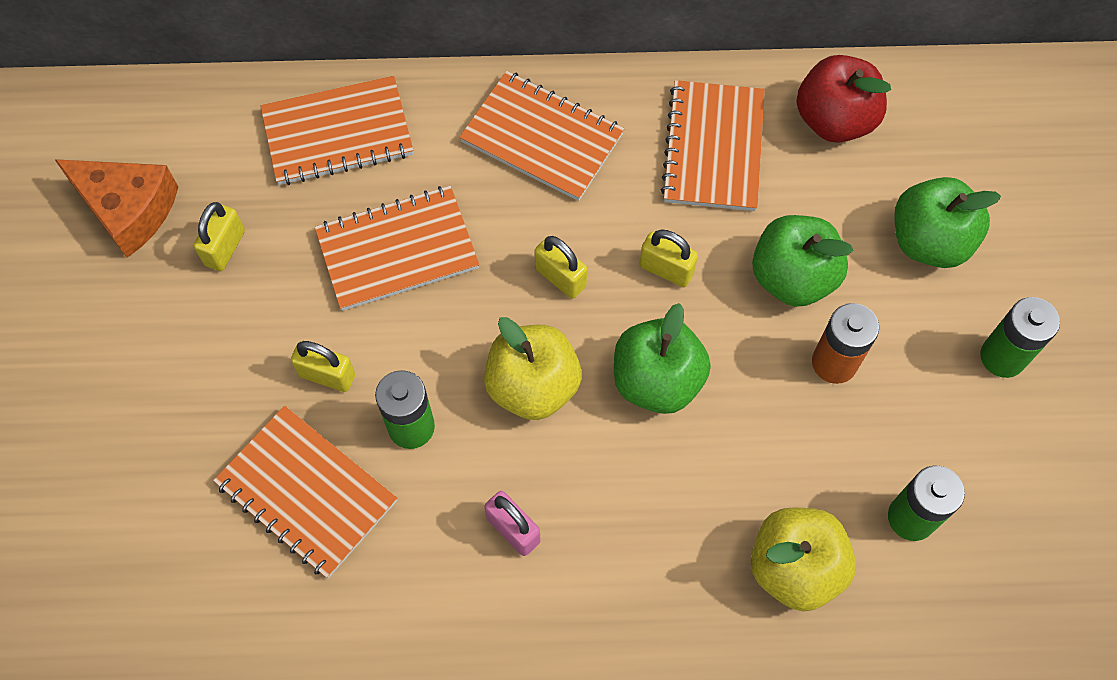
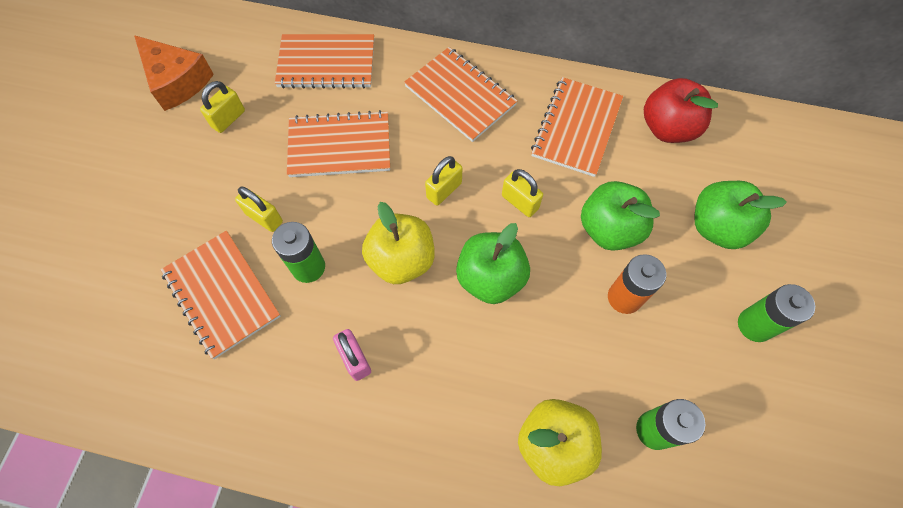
camera: 15 degrees right, 0 degrees up
(560, 277) = (444, 190): yellow padlock -> yellow padlock turned 75 degrees clockwise

